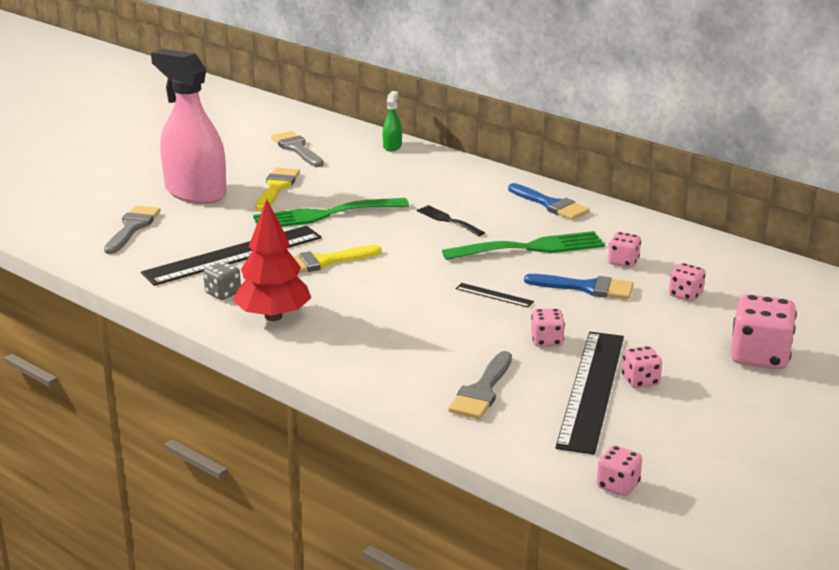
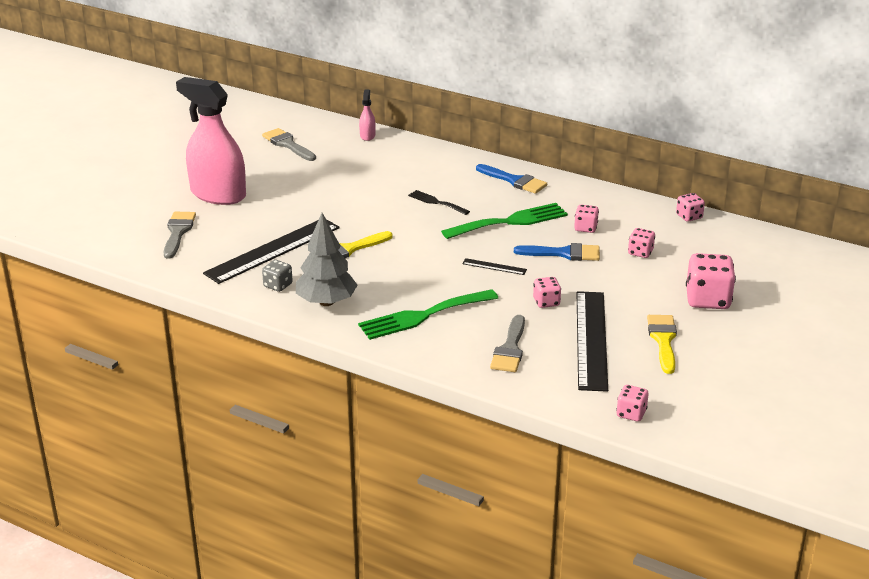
camera: 10 degrees left, 5 degrees up
(273, 316) = (326, 302): red tree -> grey tree
(277, 187) = (285, 183): yellow brush -> yellow brush (663, 340)
(324, 215) = (333, 206): green fork -> green fork (423, 316)
(392, 146) = (367, 136): green spray bottle -> pink spray bottle
(640, 381) = (625, 328): pink dice -> pink dice (689, 216)

